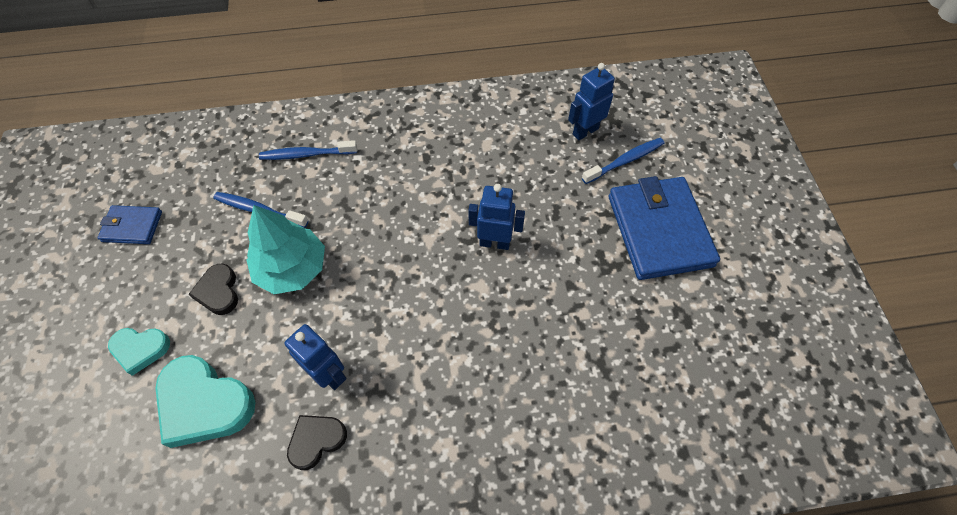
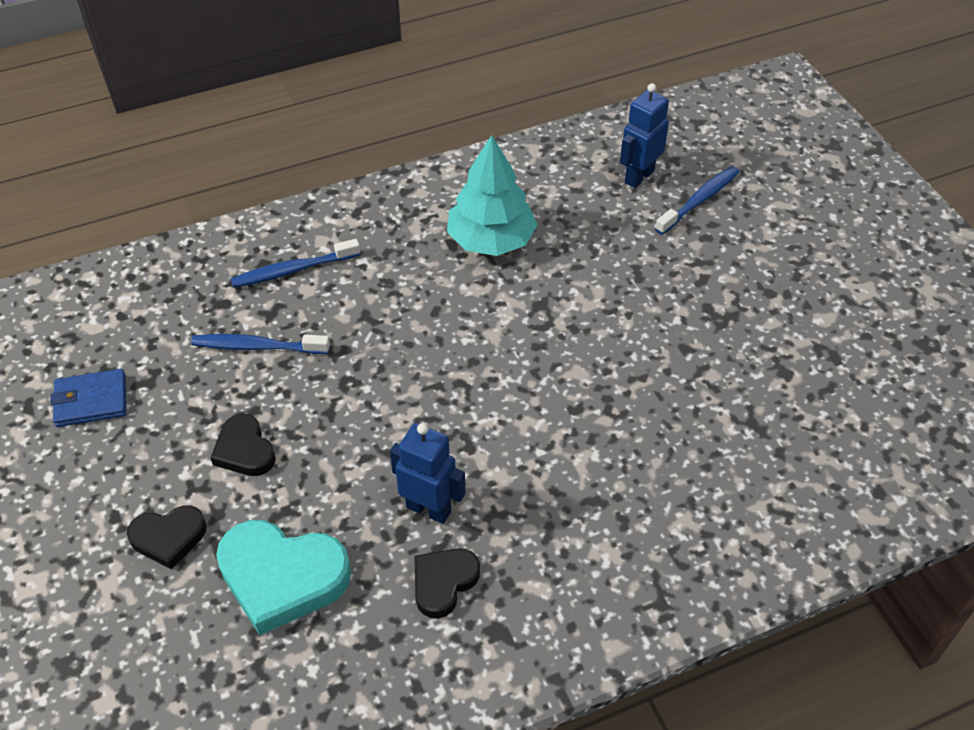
camera: 15 degrees left, 10 degrees down
(140, 349) = (168, 537): turquoise heart -> black heart
(292, 268) = (331, 403): turquoise tree -> turquoise tree (491, 240)
(494, 243) = (576, 321): blue robot -> none
(659, 231) = (768, 268): blue wallet -> none

